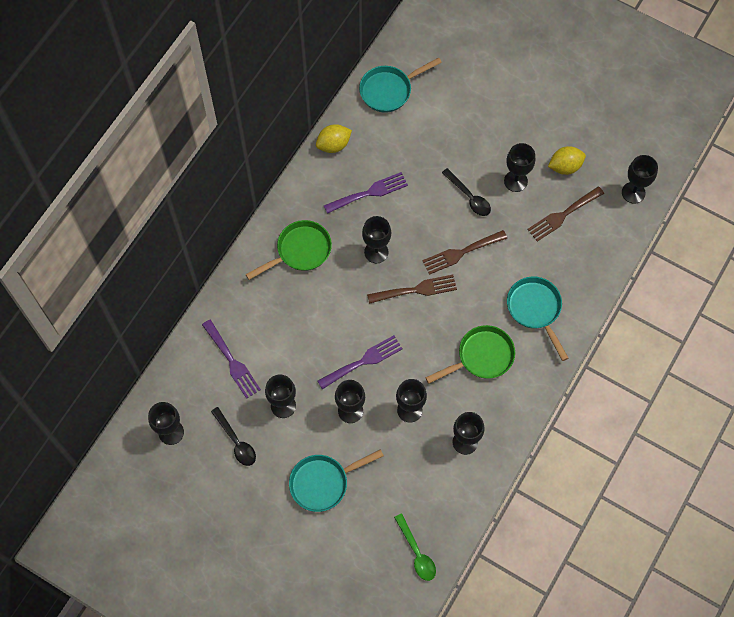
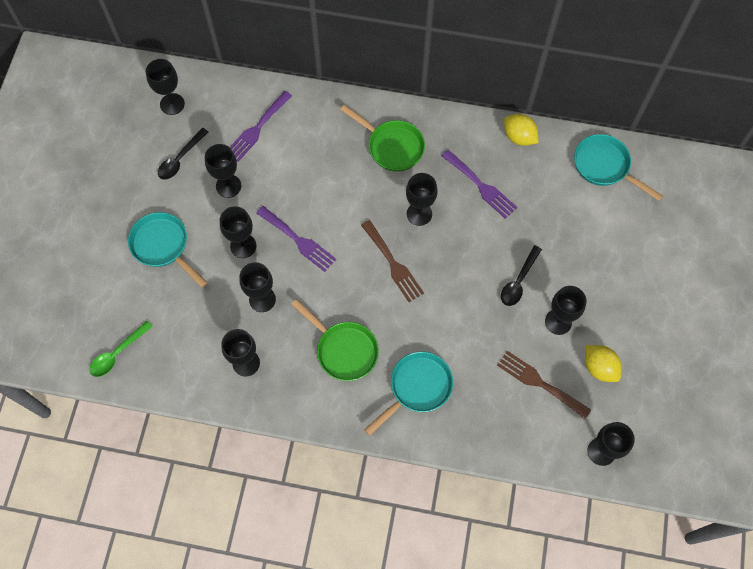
camera: 70 degrees right, 0 degrees up
(461, 253) = (451, 293): brown fork -> none

